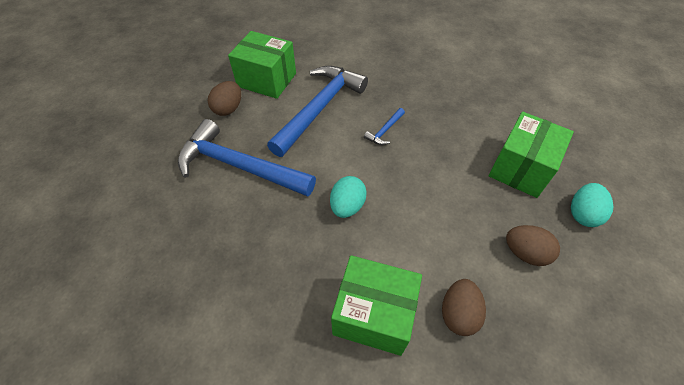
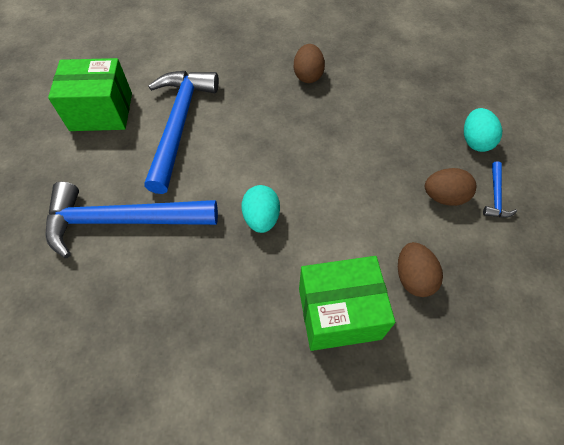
camera: 25 degrees left, 5 degrees up
(228, 109) = (73, 160): brown egg -> brown egg (308, 75)
(384, 130) = (260, 125): blue hammer -> blue hammer (495, 196)
(520, 168) = (405, 117): green box -> none

